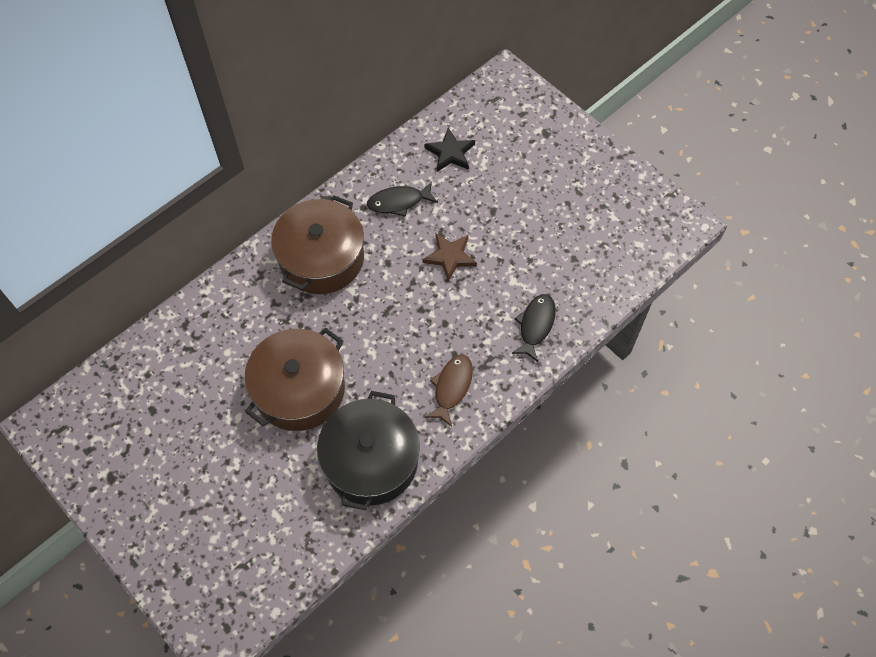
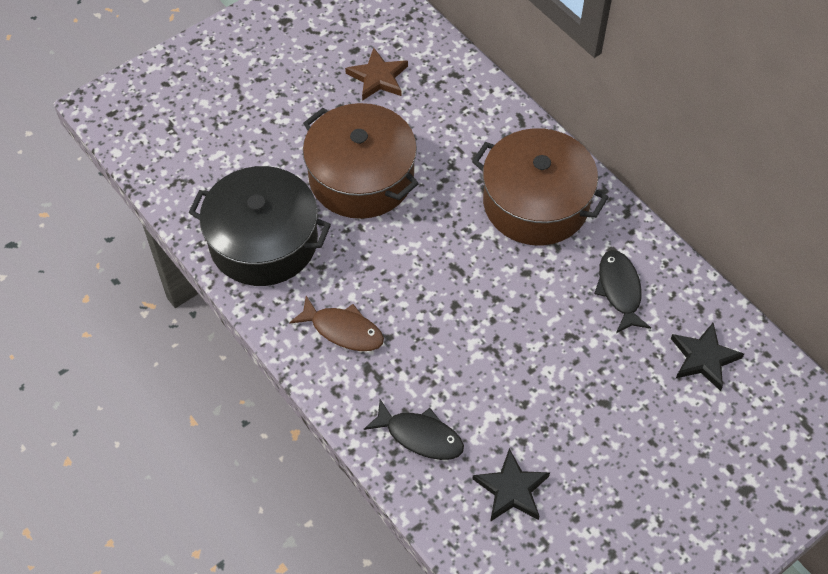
camera: 95 degrees right, 5 degrees down
(450, 257) = (531, 343): brown star -> brown star (378, 77)
(567, 265) = (511, 489): none -> black star

